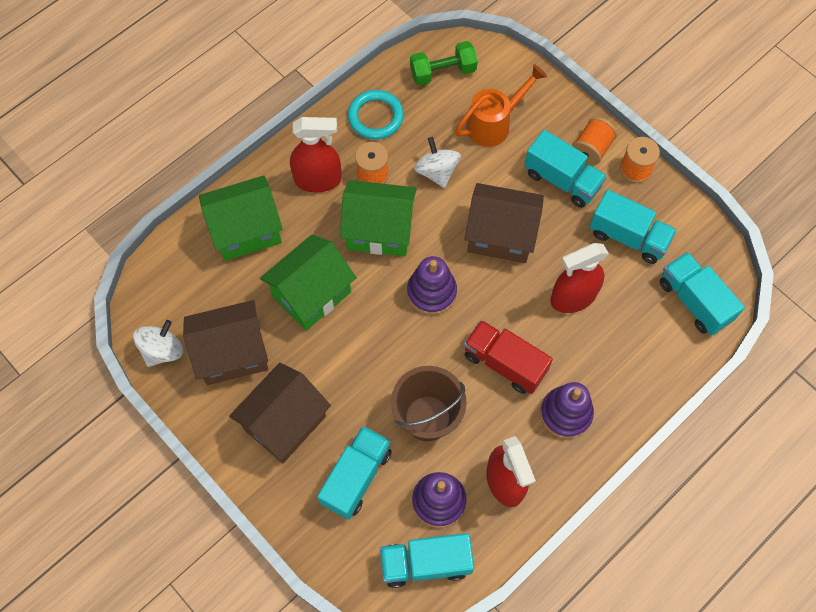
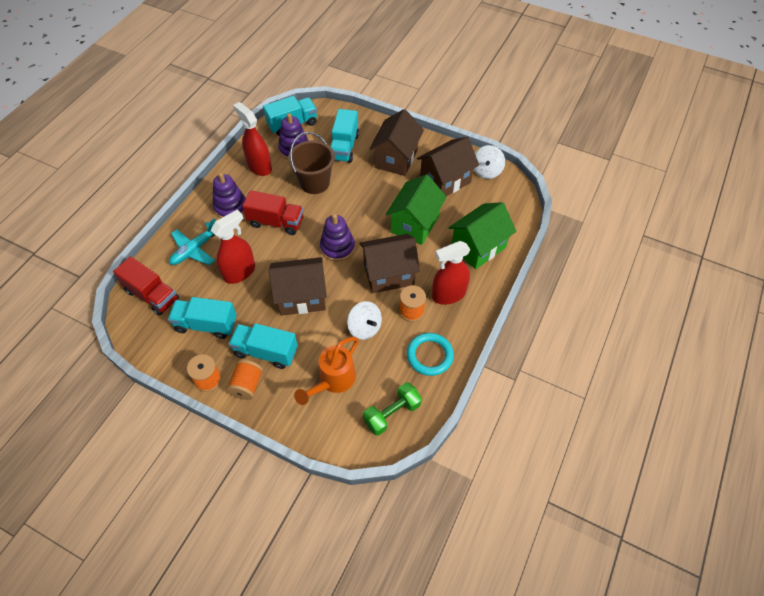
camera: 160 degrees right, 10 degrees down
(379, 231) = (389, 274): green house -> brown house
(629, 354) = (195, 250): none -> turquoise plane
(694, 301) = (152, 295): turquoise truck -> red truck

